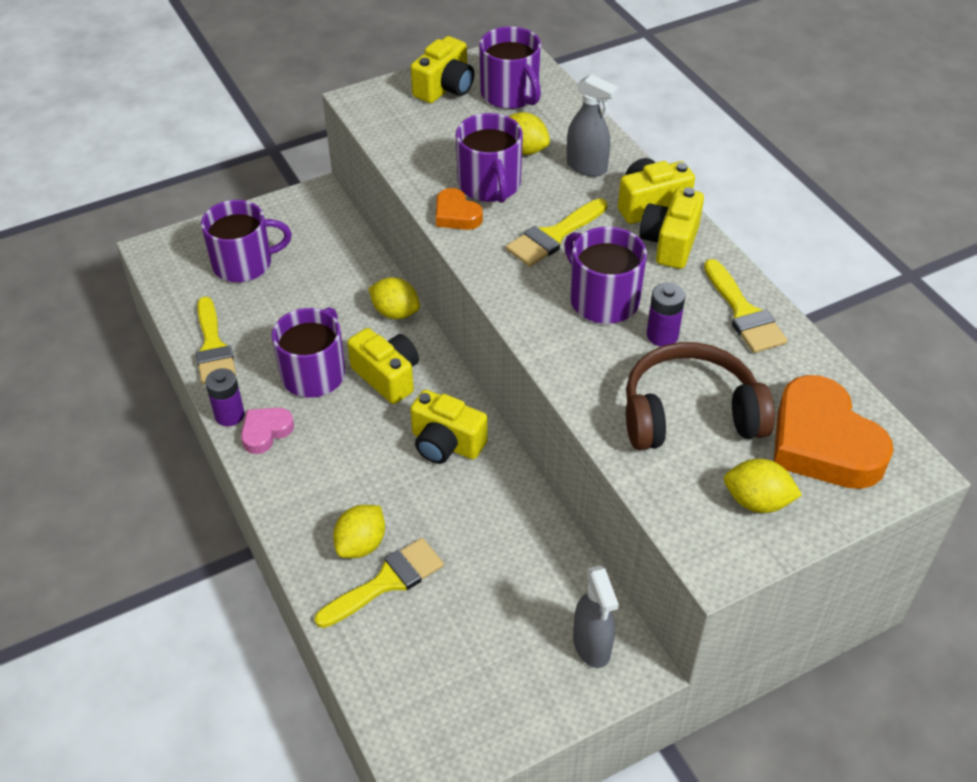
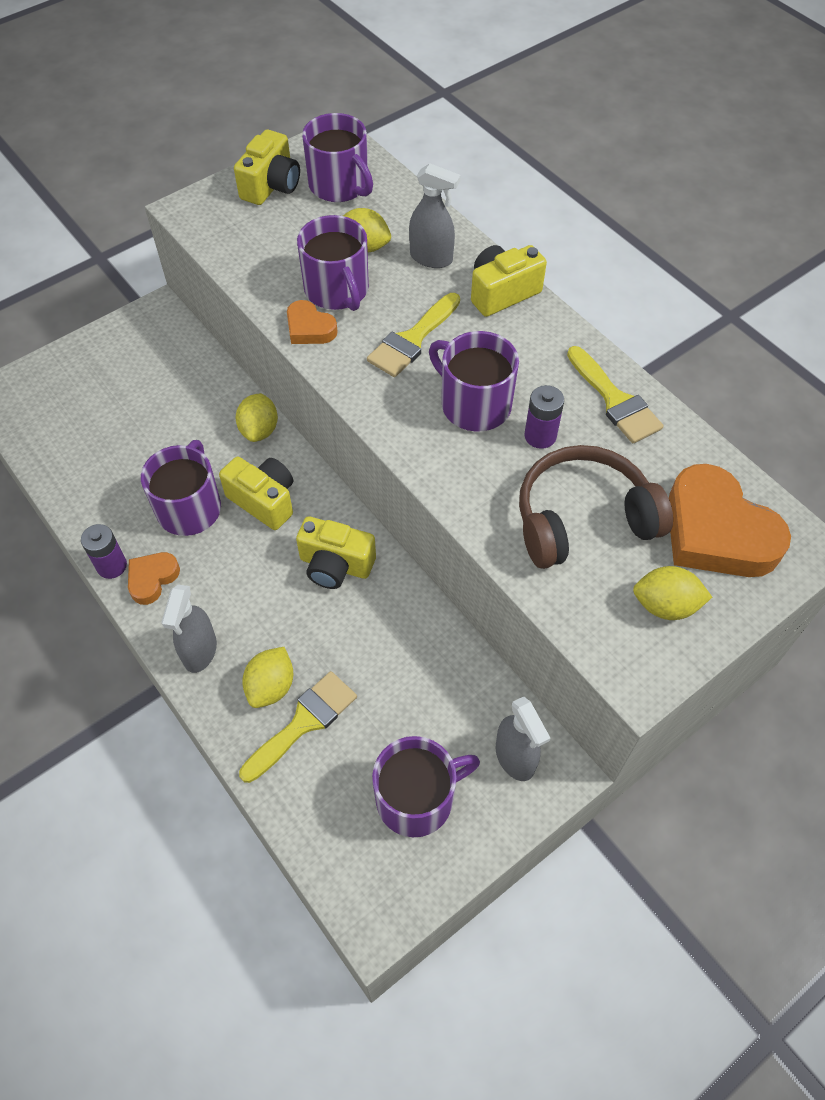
camera: 10 degrees left, 10 degrees up
(213, 347) = (81, 493): yellow brush -> none
(244, 263) = (95, 396): purple mug -> purple mug (417, 798)
(266, 432) = (152, 579): pink heart -> orange heart
(298, 503) = (200, 651): none -> grey spray bottle
(395, 312) = (259, 430): yellow lemon -> yellow lemon turned 75 degrees clockwise
(670, 243) = (529, 333): yellow camera -> none

